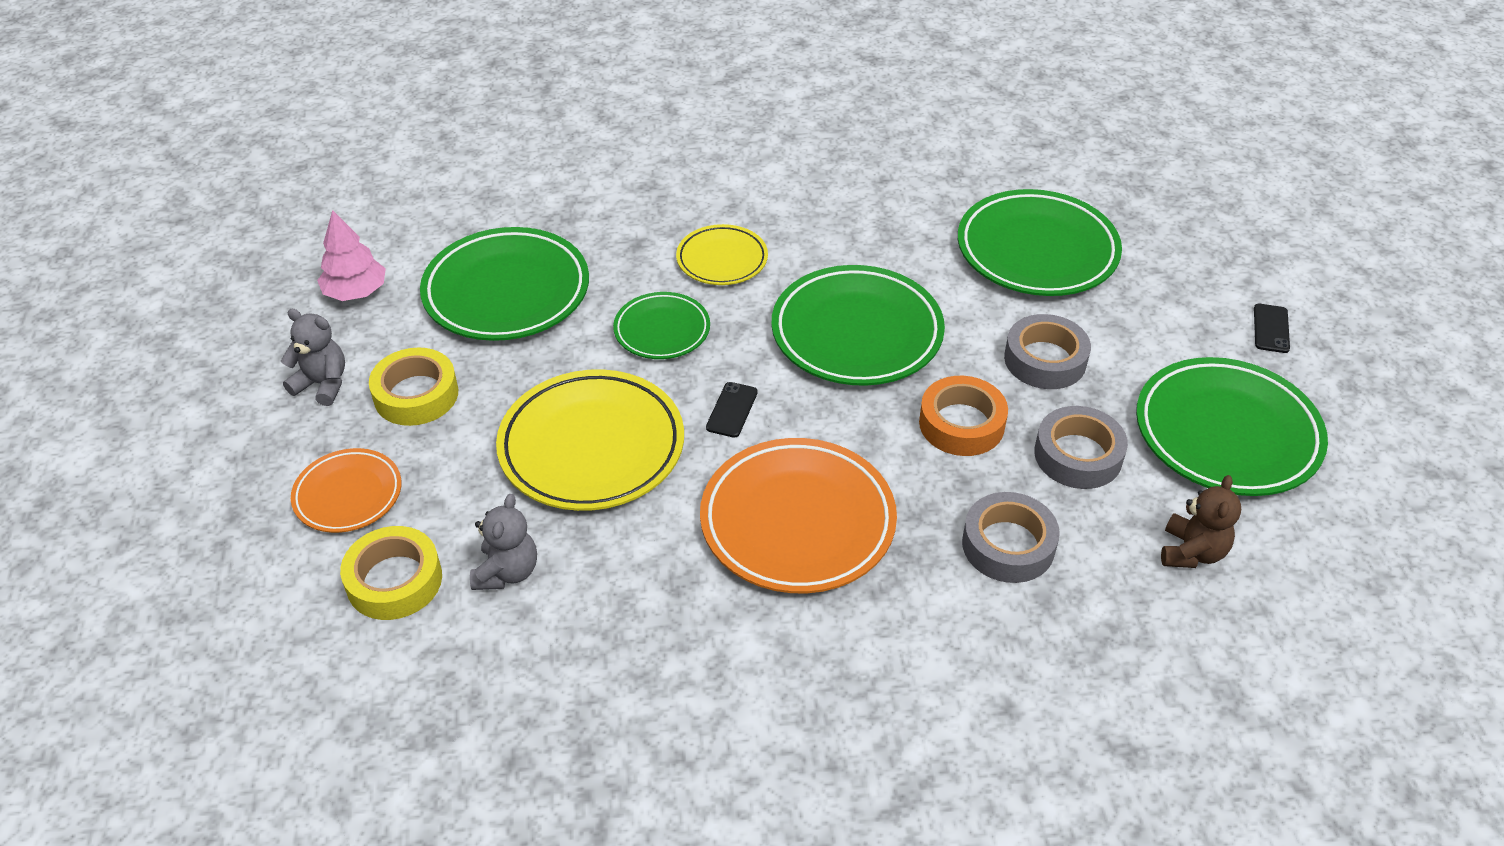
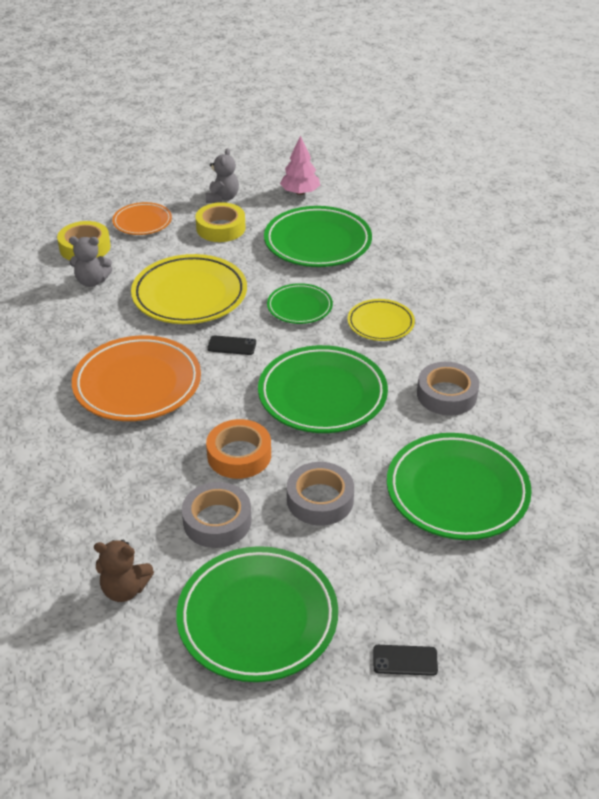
camera: 80 degrees right, 5 degrees down
(1008, 545) = (125, 484): grey tape -> grey tape (446, 395)

